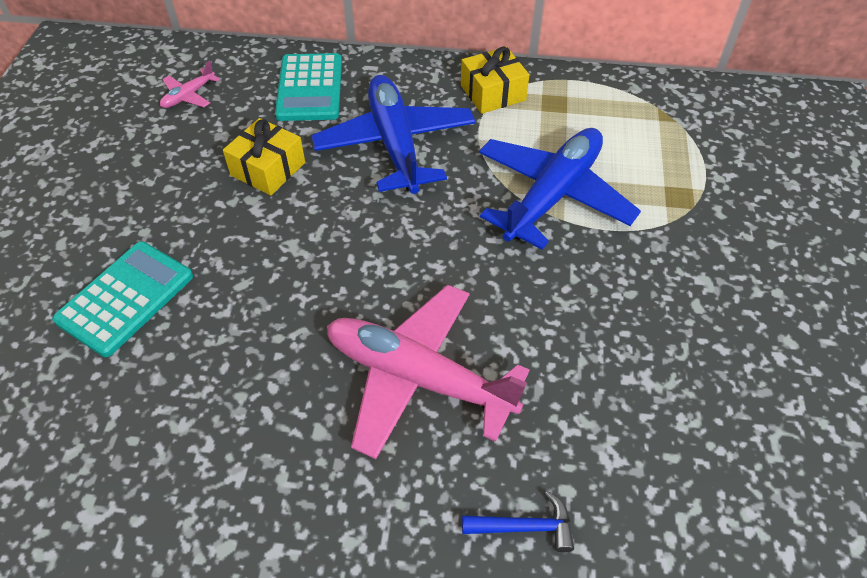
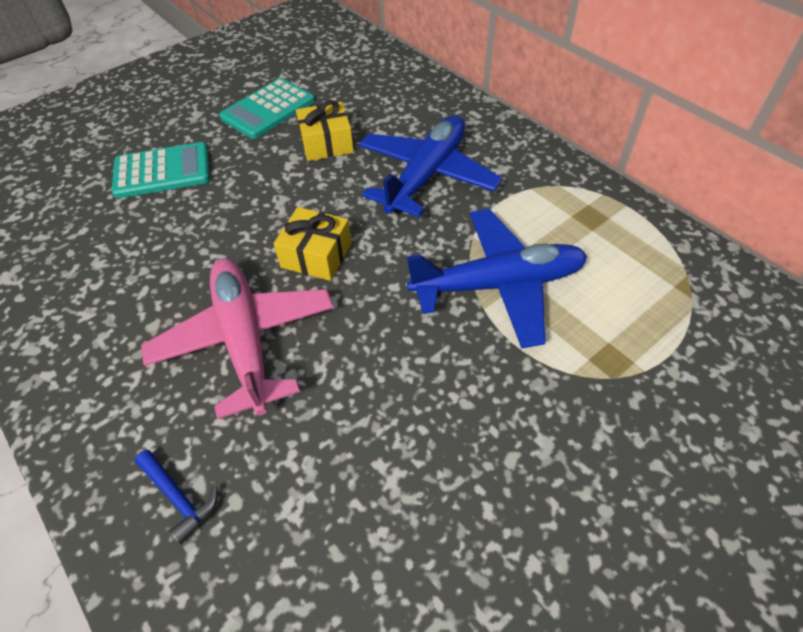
camera: 45 degrees right, 0 degrees up
(188, 96) = (337, 73): pink plane -> none
(309, 88) = (416, 106): turquoise calculator -> turquoise calculator (268, 109)
(493, 93) = (547, 180): yellow gift -> yellow gift (316, 255)

